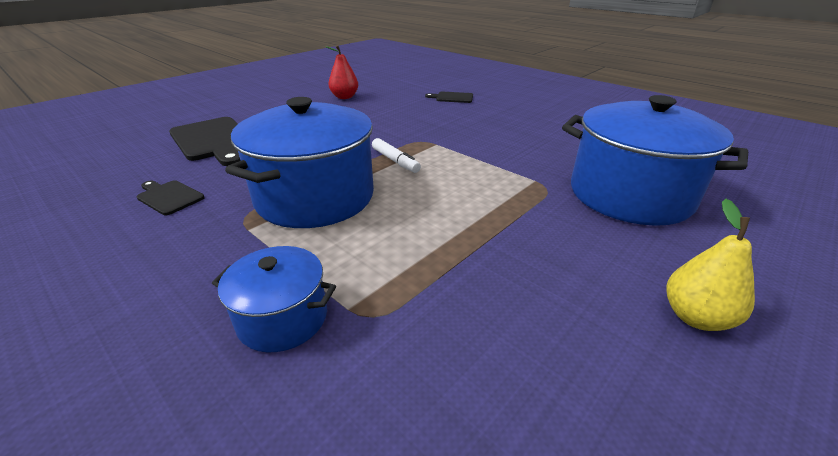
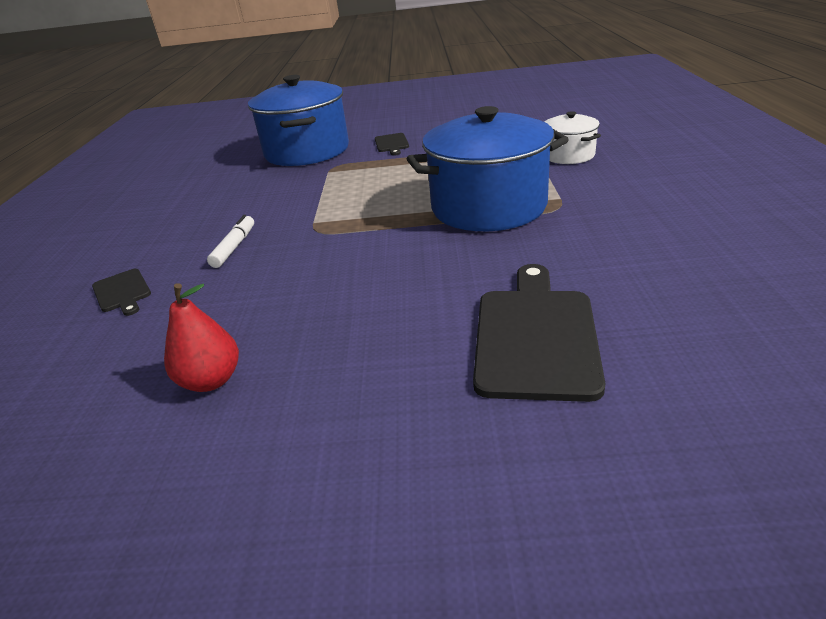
camera: 130 degrees left, 0 degrees up
(169, 197) = (621, 249): black cutting board -> black cutting board (392, 144)
(283, 318) = (568, 155): blue pot -> white pot
(395, 161) = (379, 218): white marker -> white marker (234, 247)
(695, 317) = (405, 120): yellow pear -> none

